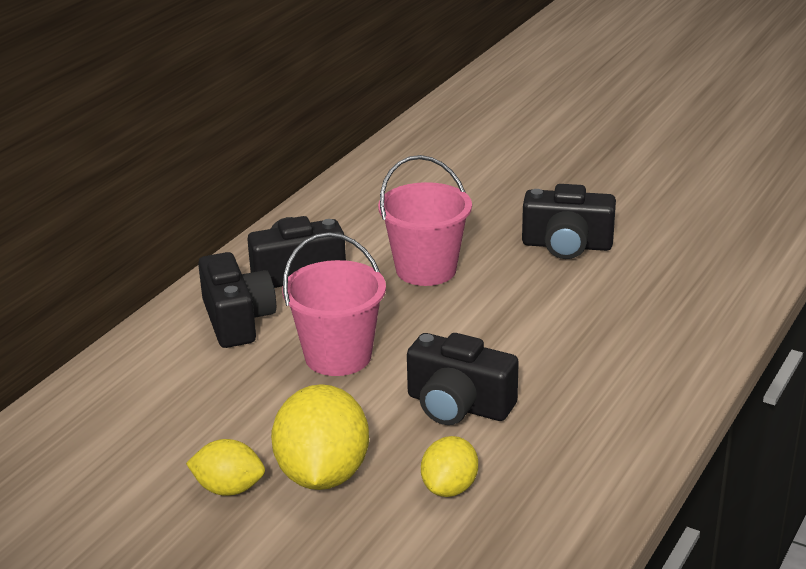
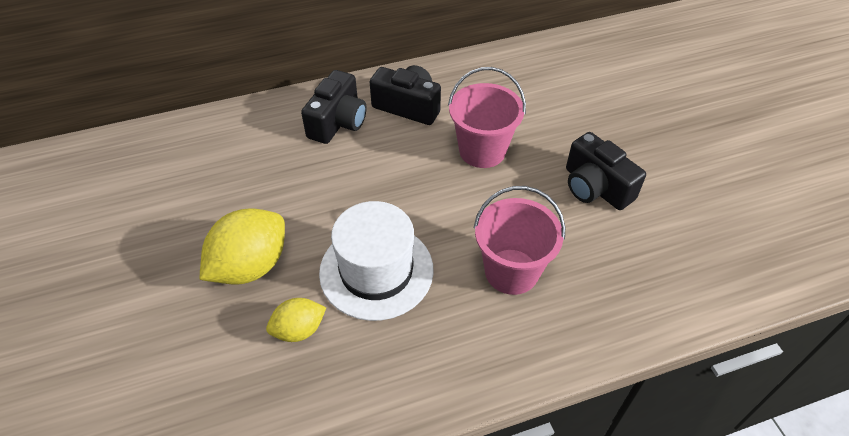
camera: 40 degrees right, 20 degrees up
(229, 488) = (199, 239): yellow lemon -> none
(338, 356) = (357, 185): pink bucket -> pink bucket (511, 271)
(458, 405) = (376, 271): black camera -> white hat

